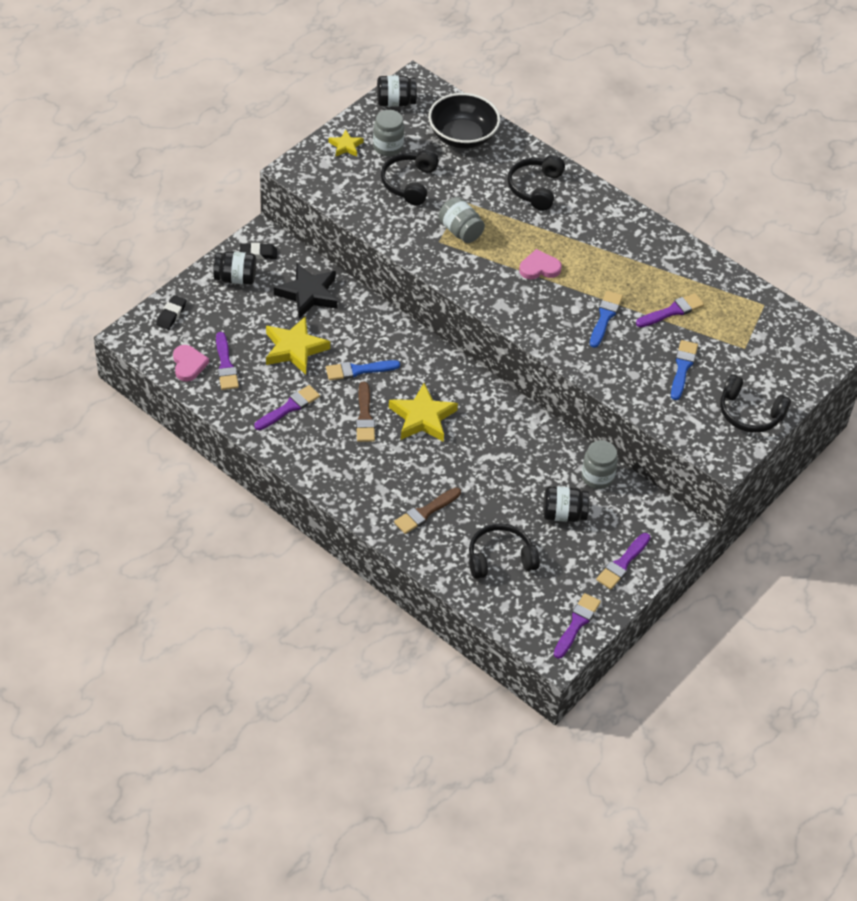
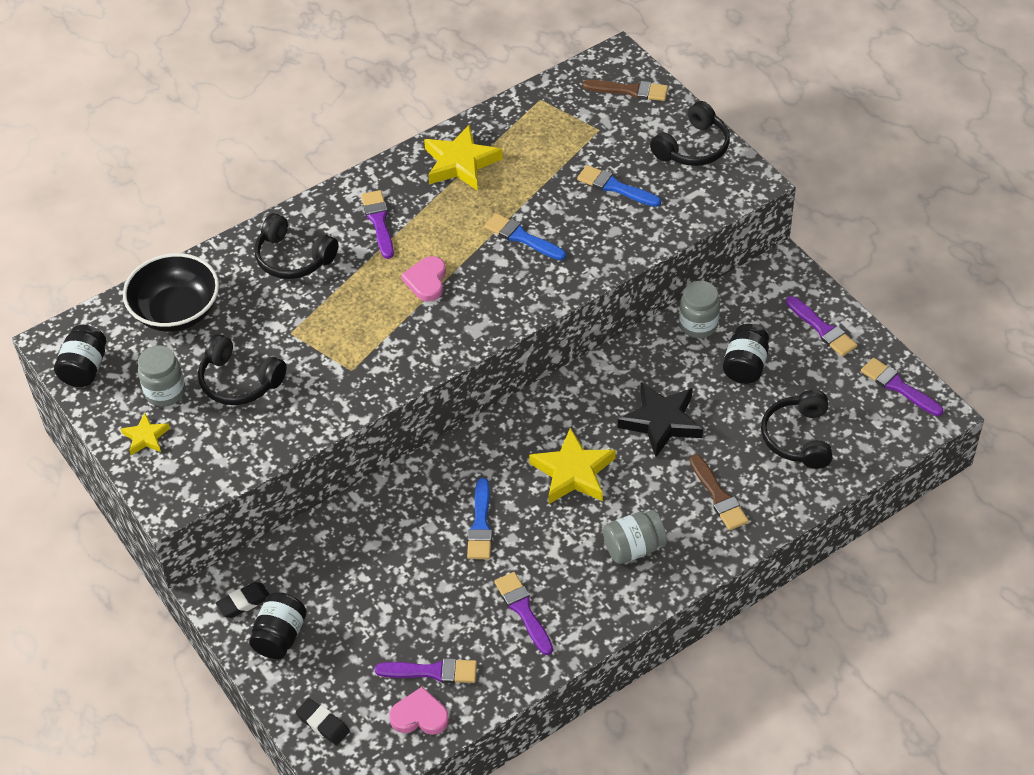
camera: 70 degrees left, 0 degrees up
(258, 253) = (244, 602): black eraser -> black eraser turned 45 degrees clockwise
(294, 349) = (425, 588): yellow star -> yellow star (460, 163)
(308, 294) = (335, 557): black star -> black star (661, 422)
(365, 416) = (557, 531): brown brush -> brown brush (630, 90)
(460, 231) = (341, 345): grey jar -> grey jar (633, 548)
(672, 311) = (528, 177): purple brush -> purple brush (378, 221)

